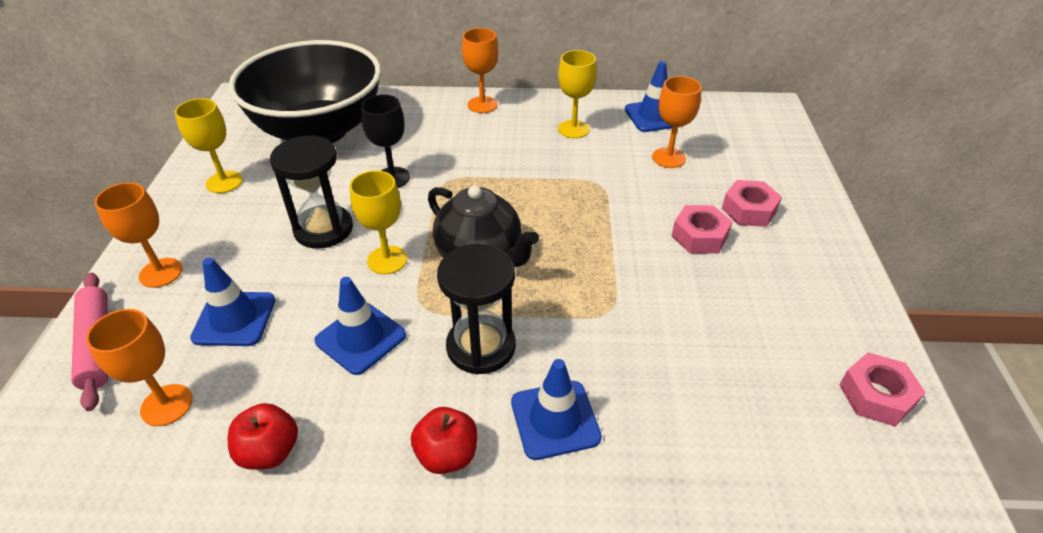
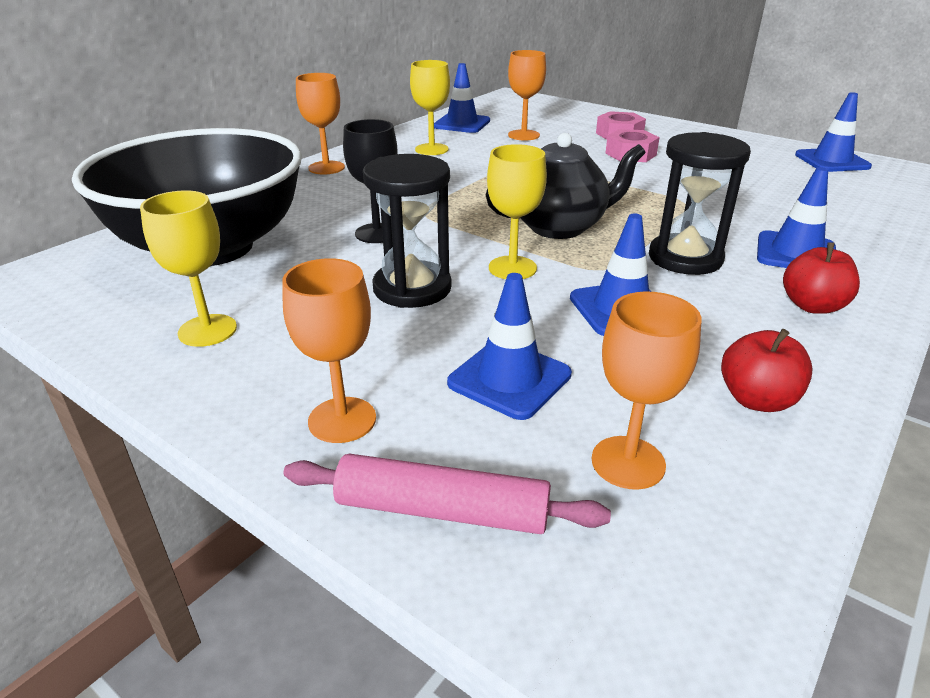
camera: 55 degrees left, 10 degrees down
(876, 395) = (832, 161): pink nut -> blue traffic cone

